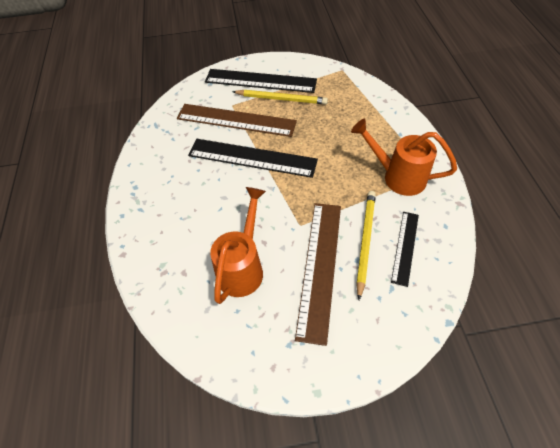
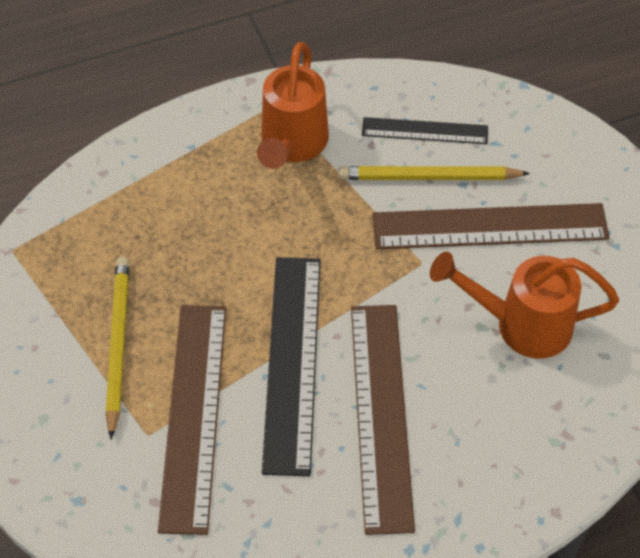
camera: 105 degrees left, 0 degrees up
(209, 188) = (381, 414): none -> brown ruler
(260, 81) = (61, 396): black ruler -> none

